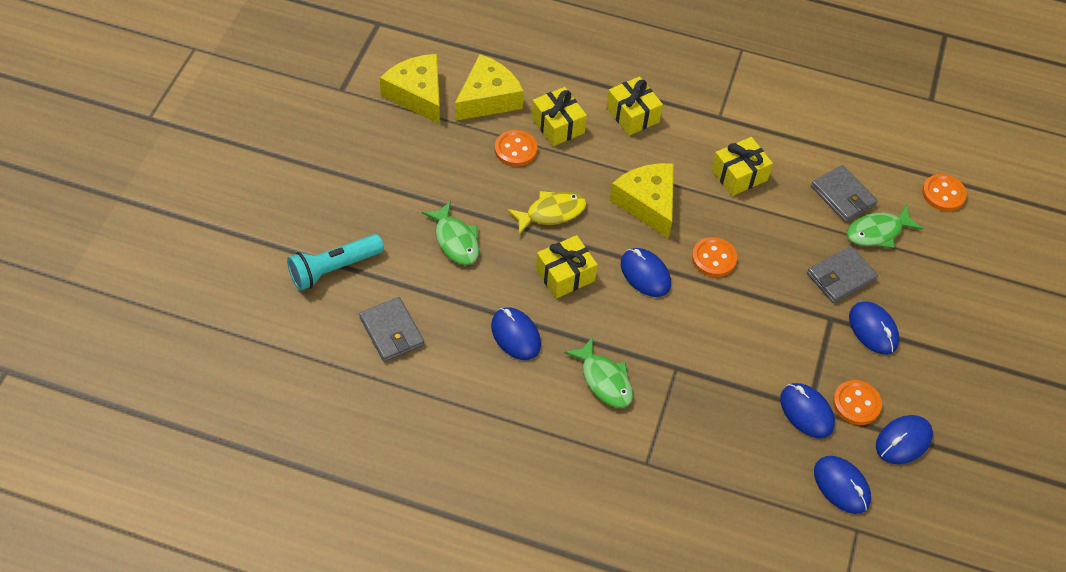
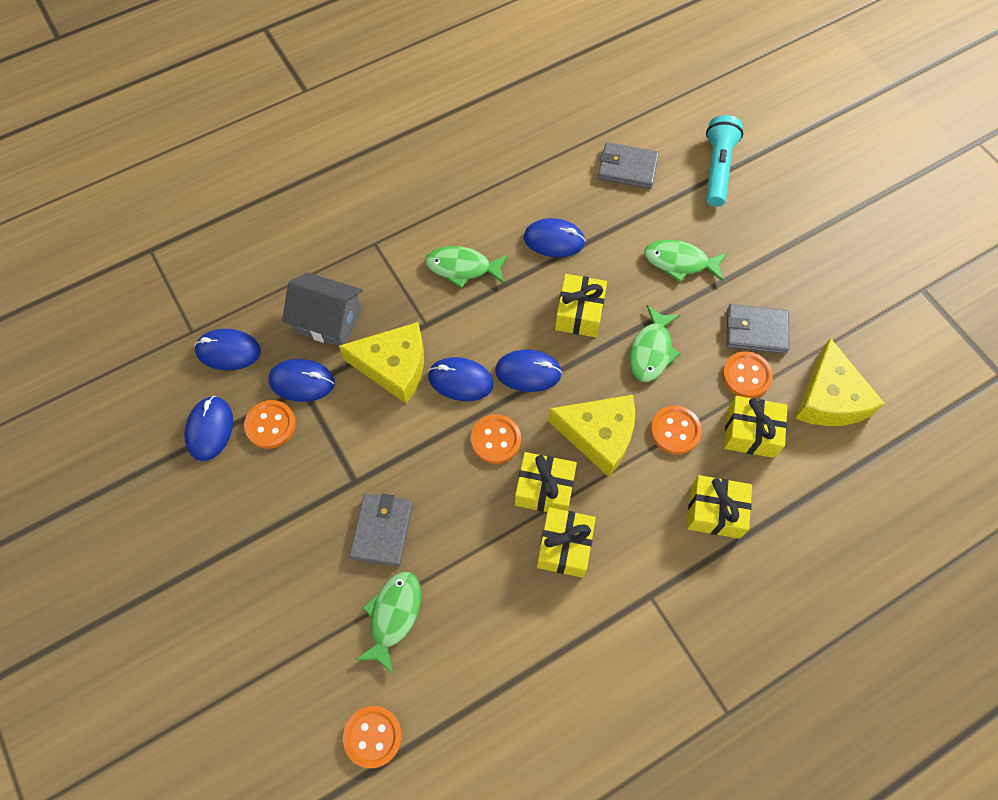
camera: 135 degrees right, 10 degrees up
(417, 95) = (875, 344): yellow cheese -> yellow cheese (394, 366)
(551, 213) = (651, 351): yellow fish -> green fish
(599, 165) = (675, 430): none -> orange button
(716, 209) = (544, 489): none -> yellow gift
(744, 437) = (328, 321): none -> grey house
(842, 196) = (459, 624): grey wallet -> grey wallet (756, 331)
(873, 329) = (312, 505): blue mouse -> blue mouse (460, 380)

